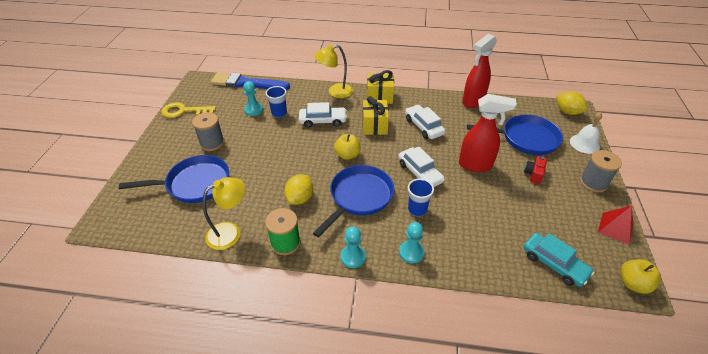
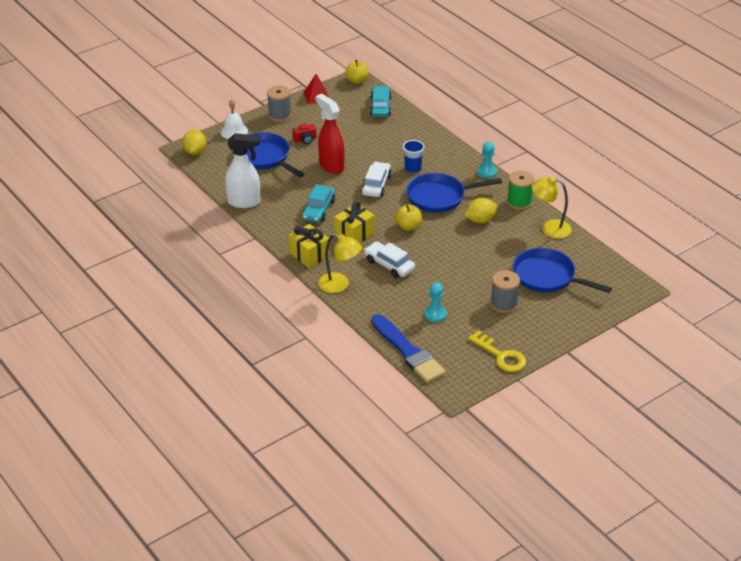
camera: 135 degrees left, 5 degrees down
(279, 113) = (417, 296): blue cup -> none
(411, 252) = (449, 154): turquoise pawn -> none
(423, 127) = (319, 210): white car -> turquoise car
(473, 101) = (244, 202): red spray bottle -> white spray bottle

